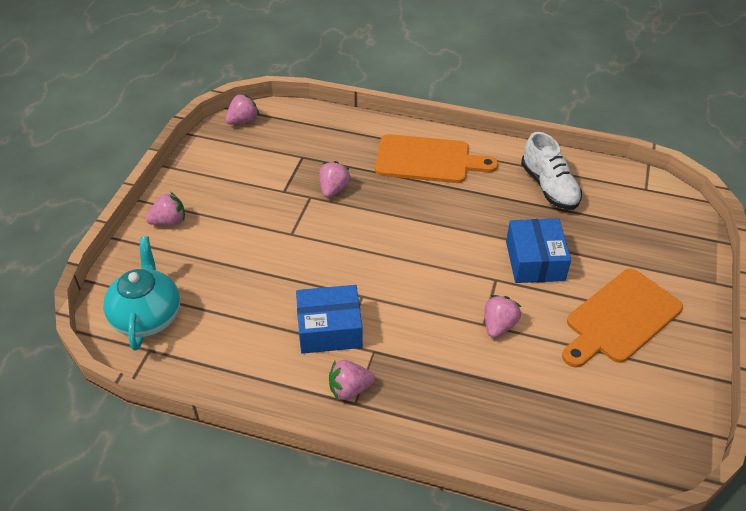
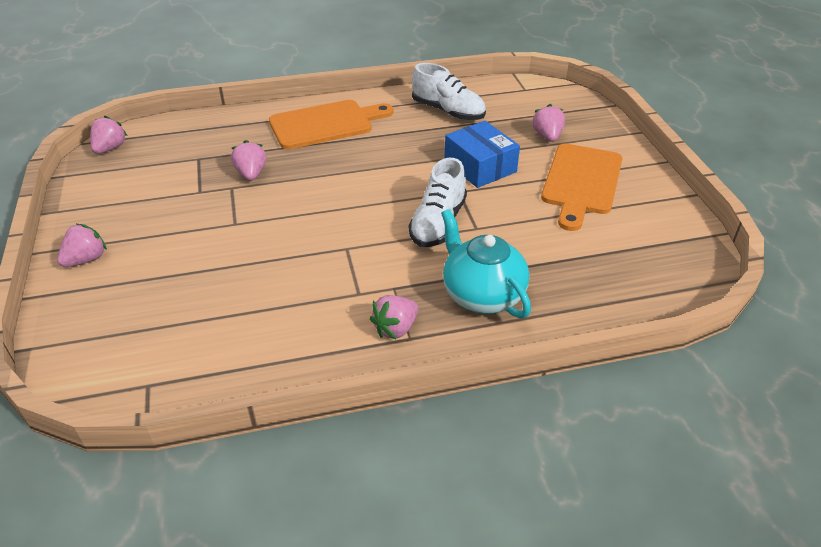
camera: 30 degrees left, 5 degrees down
(147, 317) = (122, 355): turquoise teapot -> turquoise teapot (482, 295)
(329, 329) = (336, 287): blue box -> none
(454, 304) = (438, 223): none -> white shoe
(498, 325) = (489, 224): pink strawberry -> pink strawberry (547, 136)

